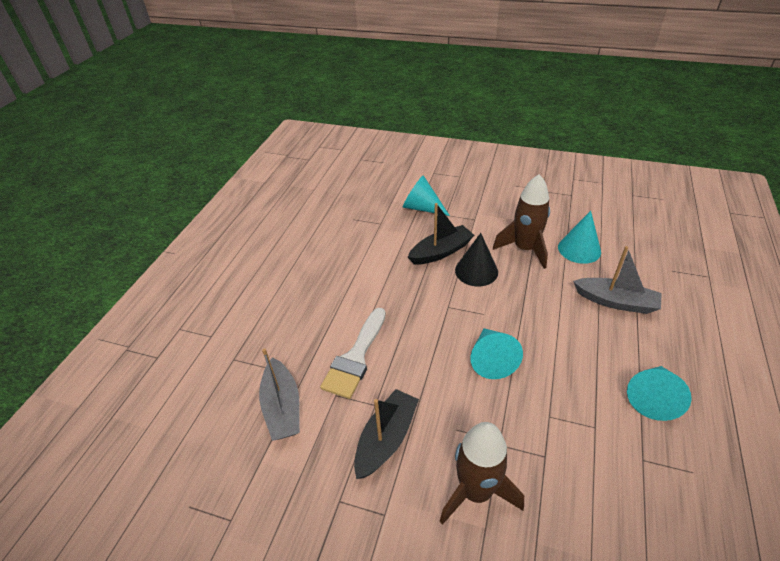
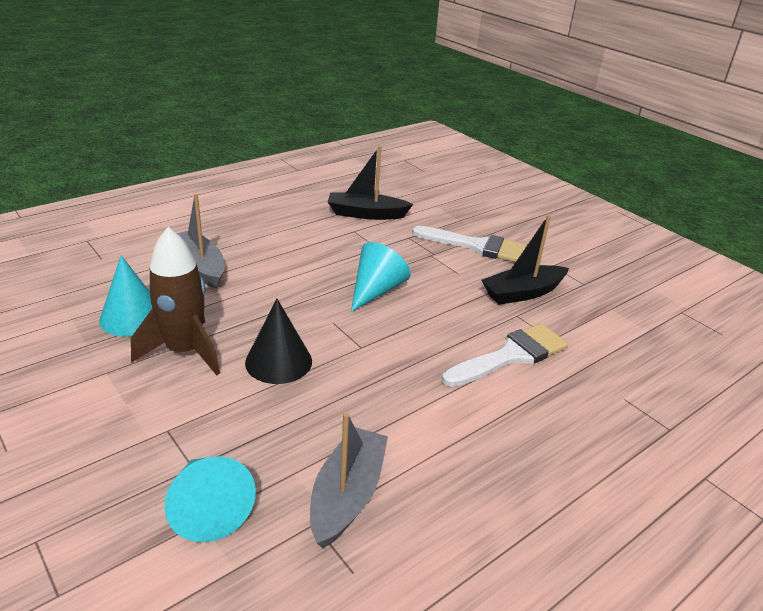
camera: 150 degrees left, 10 degrees down
(282, 407) = (615, 355): grey boat -> grey boat (347, 495)
(441, 252) = (286, 410): black boat -> black boat (366, 214)
(476, 491) = (476, 246): brown rocket -> white brush
(652, 397) = (291, 221): turquoise cone -> none

